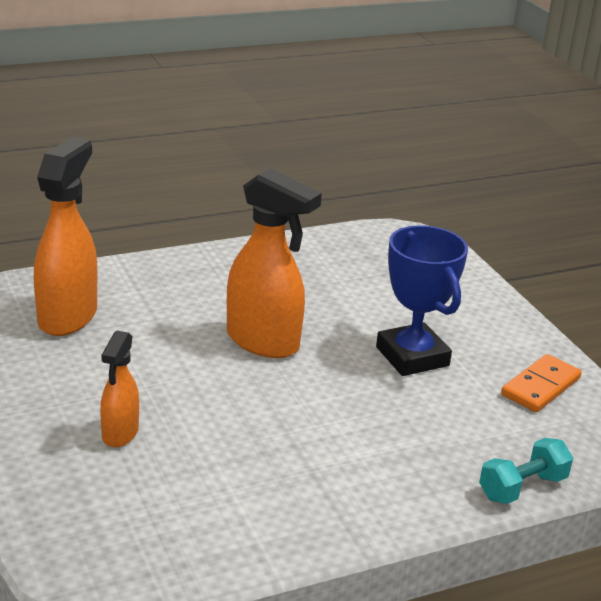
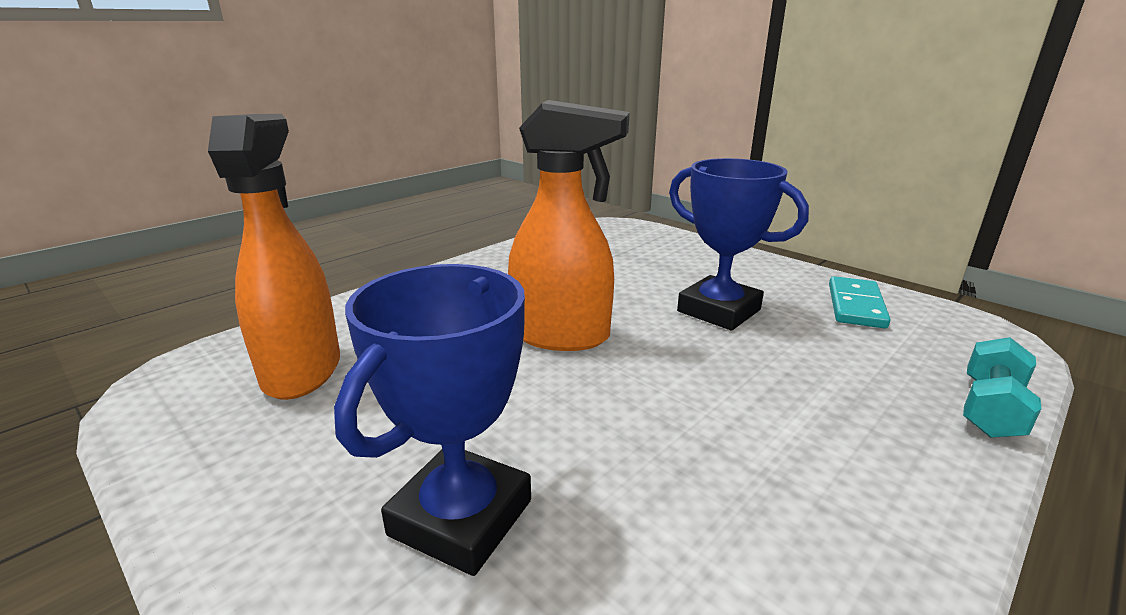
camera: 20 degrees left, 5 degrees down
(120, 434) = (461, 517): orange spray bottle -> blue trophy
(541, 387) = (856, 306): orange domino -> turquoise domino

